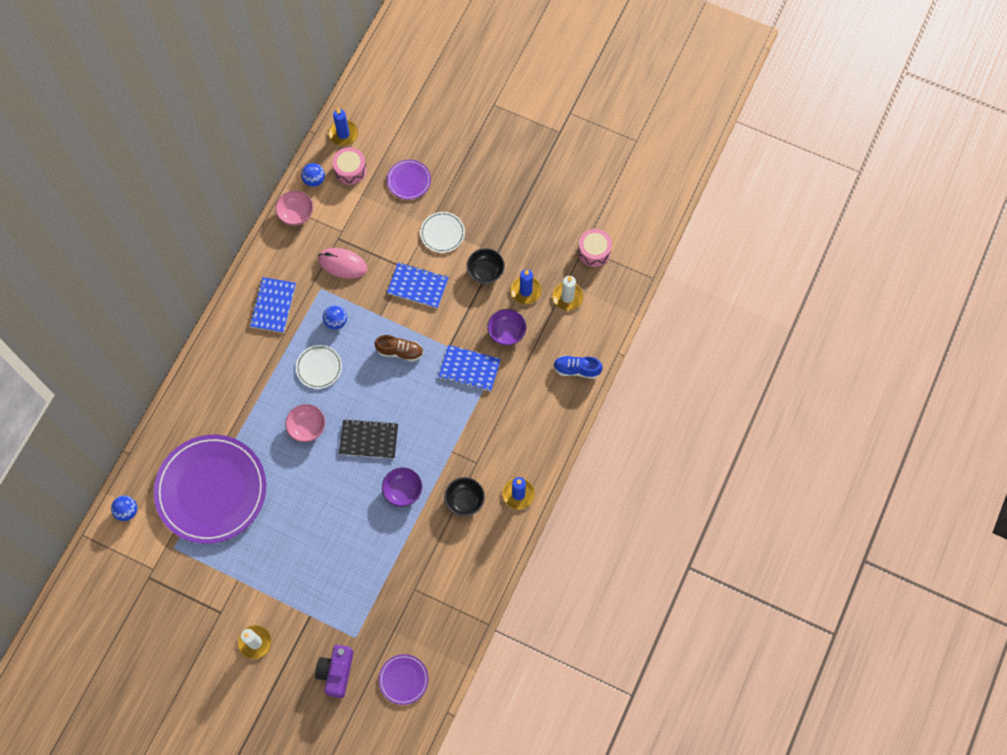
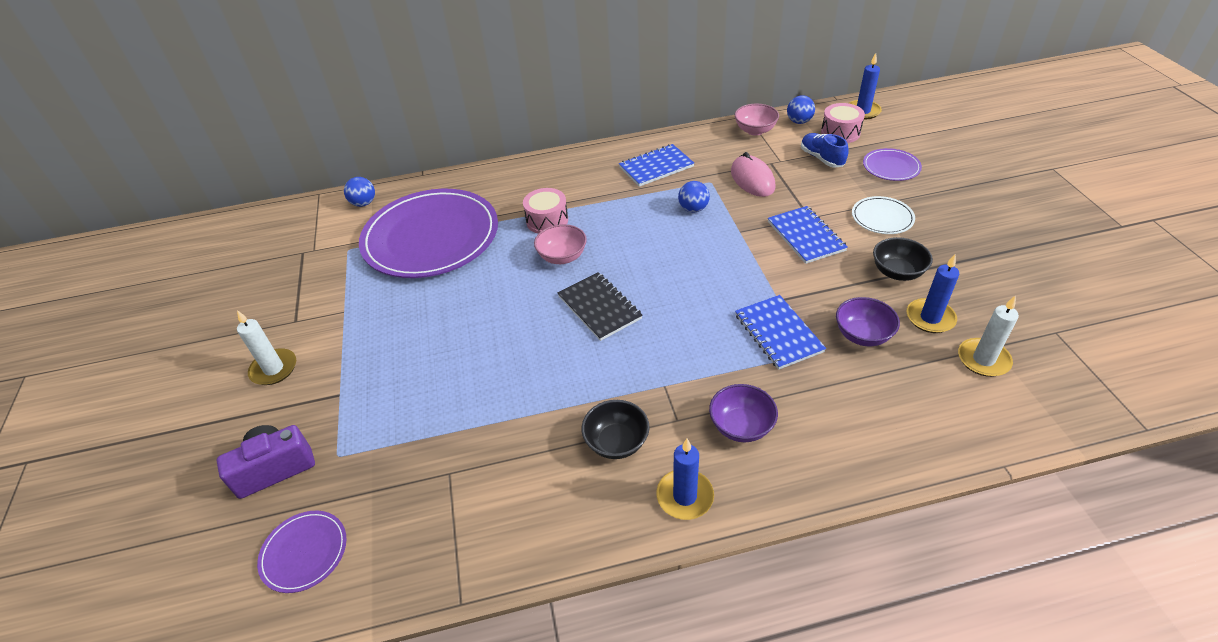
camera: 55 degrees right, 25 degrees down
(319, 367) = (633, 227): white plate -> none
(400, 351) = (723, 268): brown shoe -> none
(403, 491) = (569, 374): purple bowl -> purple bowl (741, 426)
(576, 369) = (919, 436): blue shoe -> blue shoe (821, 158)
(594, 251) = (1070, 344): pink drum -> pink drum (547, 220)

